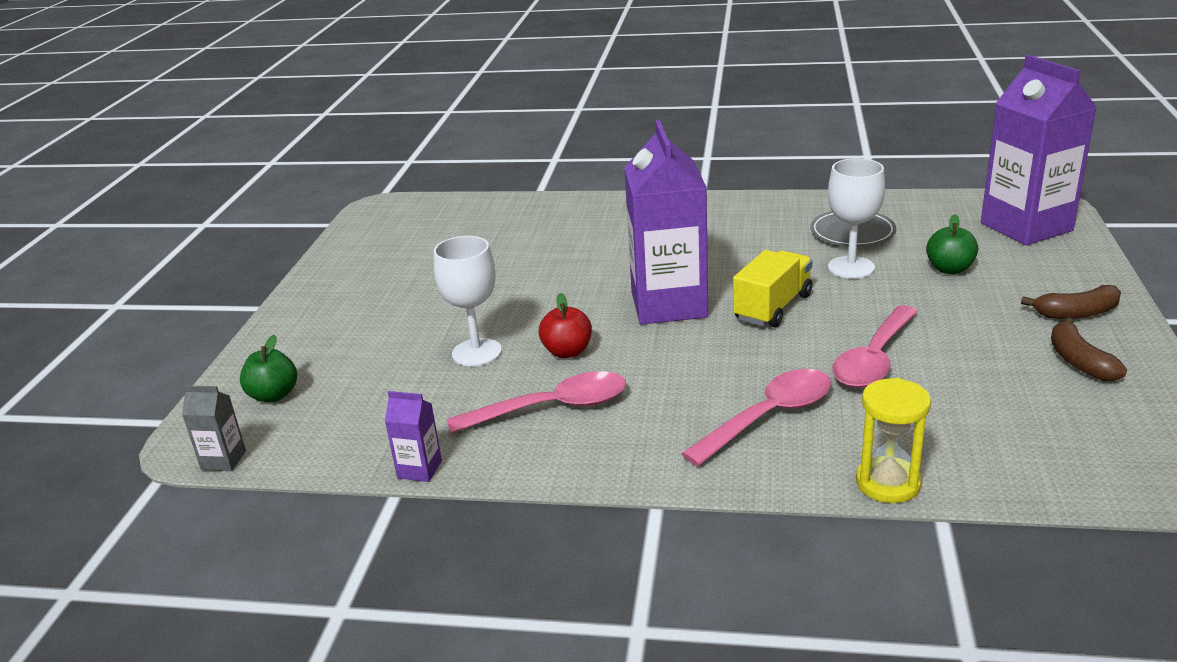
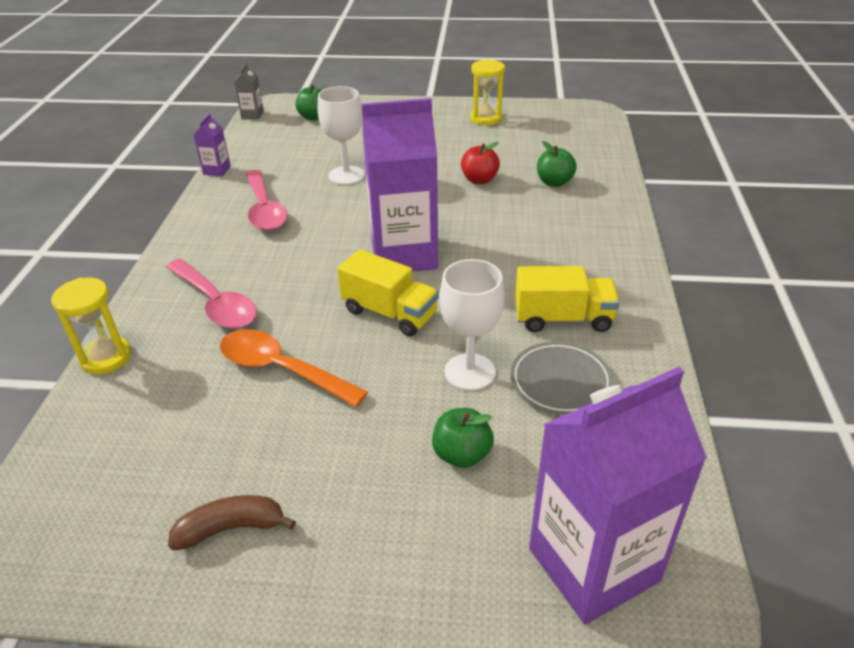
camera: 85 degrees right, 10 degrees up
(360, 265) = (486, 118): none -> yellow hourglass
(535, 229) = (554, 182): none -> green apple
(567, 352) = (338, 210): red apple -> red apple (479, 180)
(770, 230) = (563, 319): none -> yellow truck
(874, 359) = (281, 369): pink spoon -> orange spoon
(1076, 313) = (335, 556): brown banana -> none

